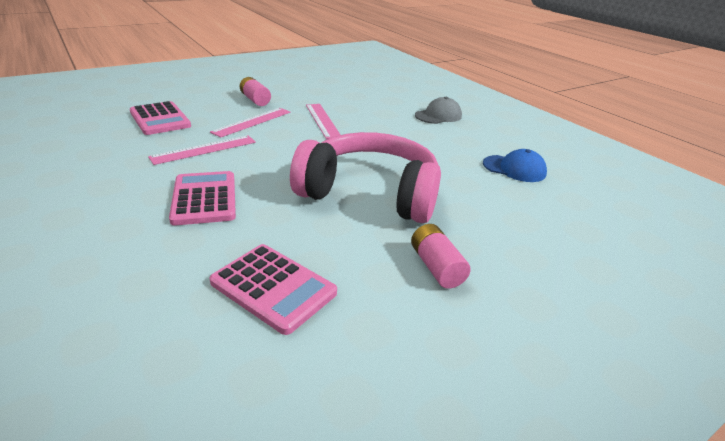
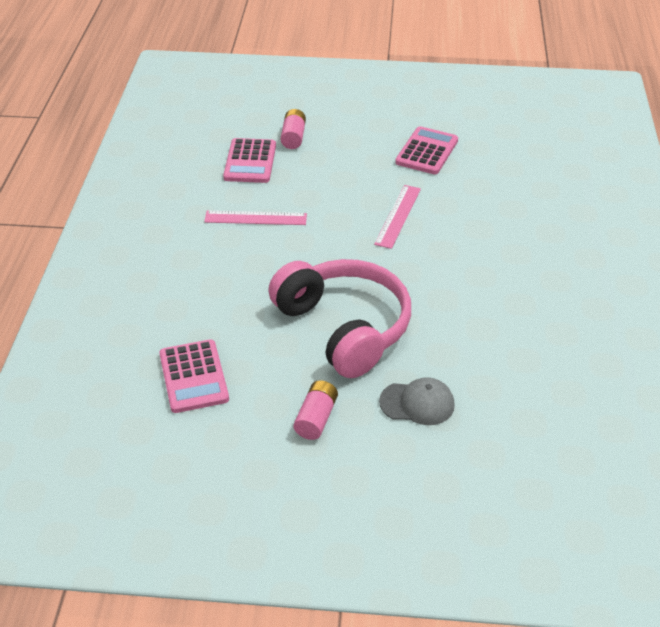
camera: 40 degrees right, 10 degrees up
(204, 198) = (213, 276): pink calculator -> pink calculator (427, 151)
(252, 122) = (327, 194): pink ruler -> none
(255, 100) = (360, 159): pink battery -> pink battery (293, 137)
(438, 116) = (537, 254): grey cap -> grey cap (417, 403)
(514, 169) = (520, 361): blue cap -> none

